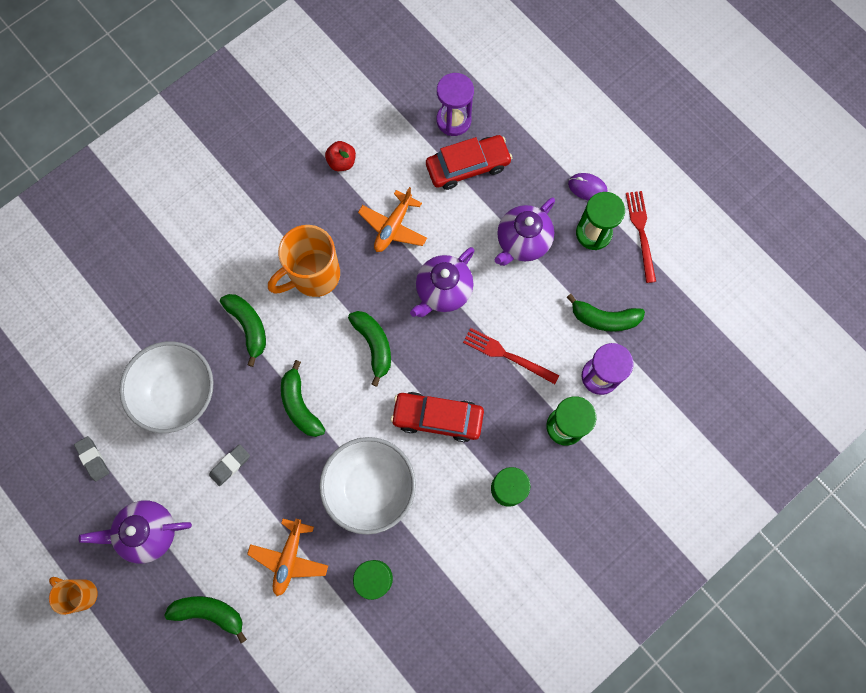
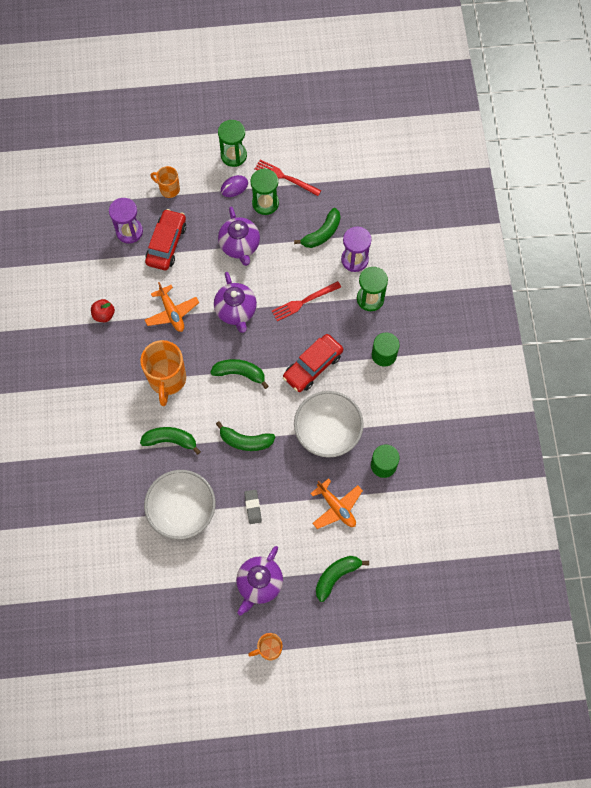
camera: 55 degrees left, 5 degrees down
(93, 459) = (186, 591): grey eraser -> none
(532, 124) = (169, 189): none -> orange mug
(624, 161) = (233, 155): none -> green hourglass

